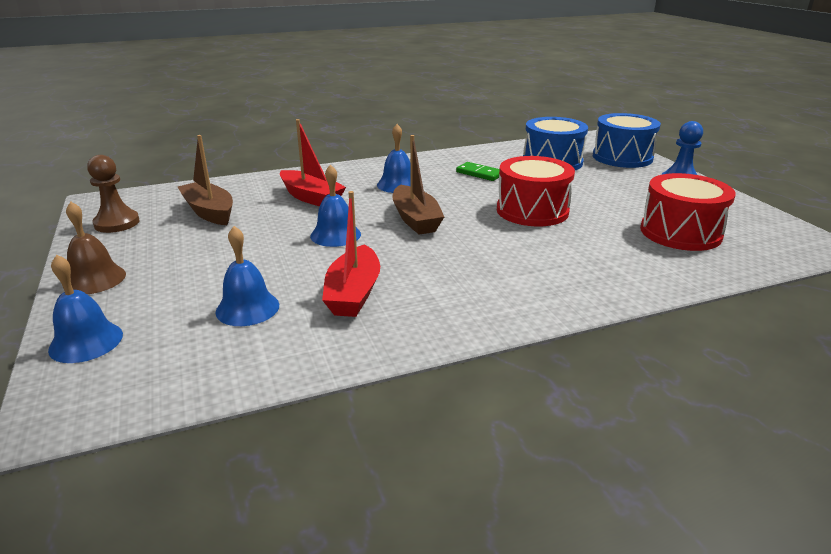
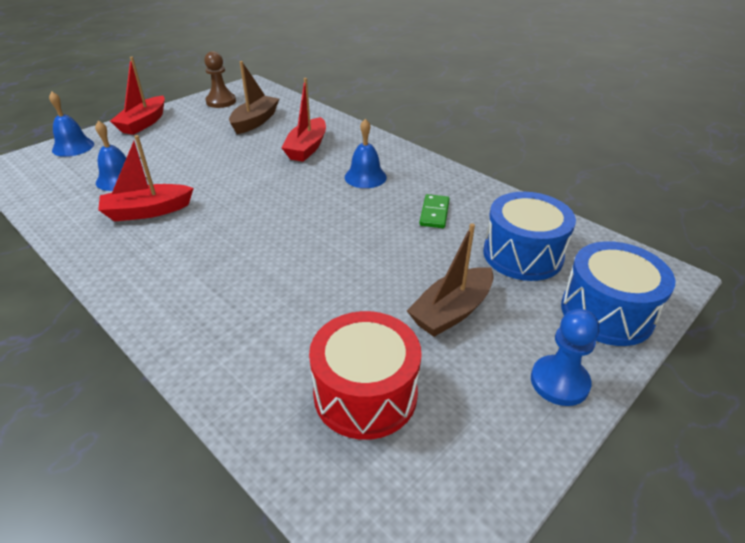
camera: 65 degrees right, 10 degrees up
(94, 279) = (143, 123): brown bell -> red boat
(335, 235) = (242, 177): blue bell -> none
(415, 219) = (292, 205): brown boat -> brown boat (451, 311)
(532, 211) = (356, 266): red drum -> none

